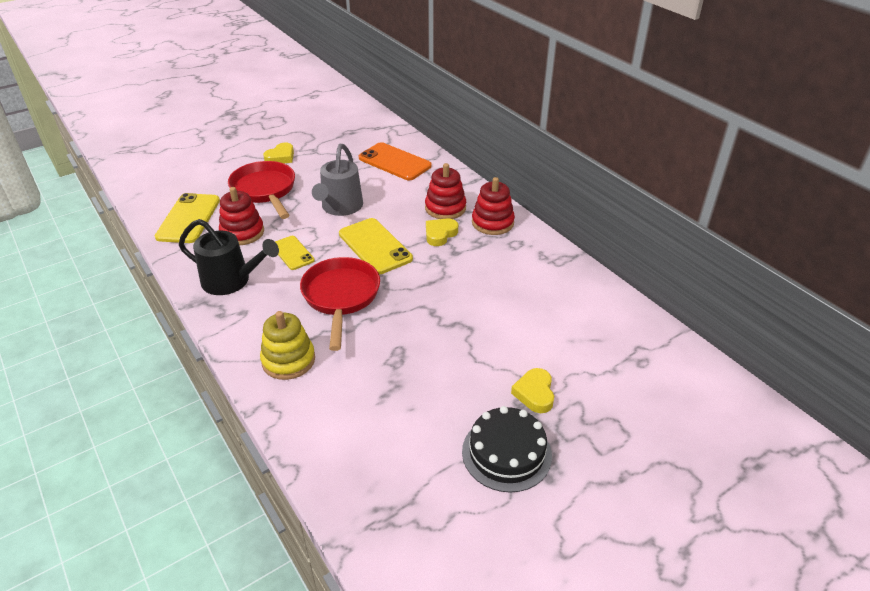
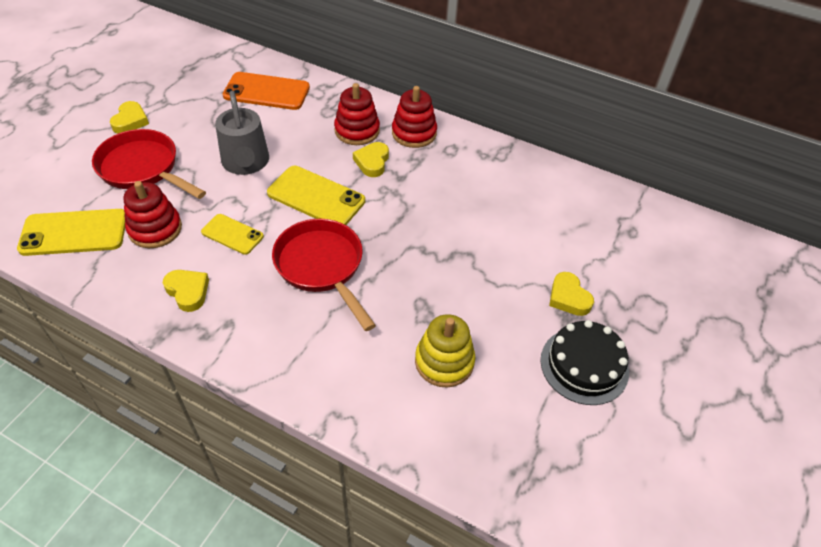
camera: 30 degrees left, 10 degrees up
(189, 218) = (74, 232): yellow phone -> yellow phone turned 75 degrees counterclockwise
(232, 281) = (188, 291): black watering can -> yellow heart
(288, 360) = (319, 358): yellow stacking toy -> yellow stacking toy (444, 361)

